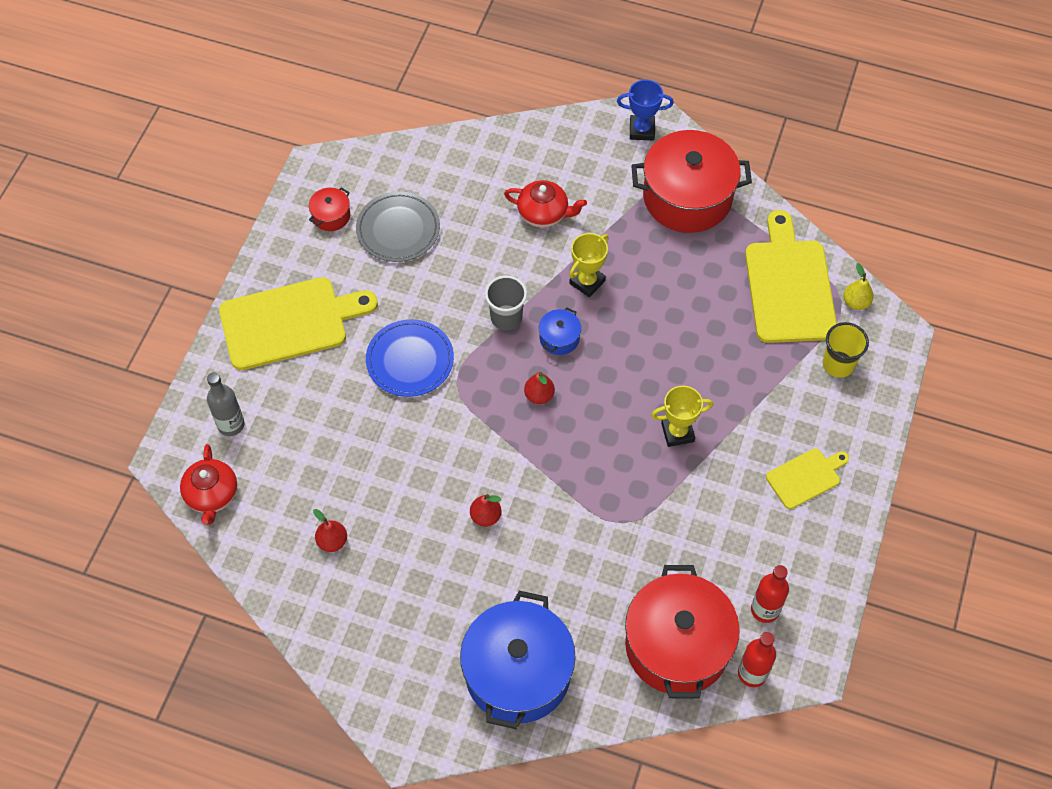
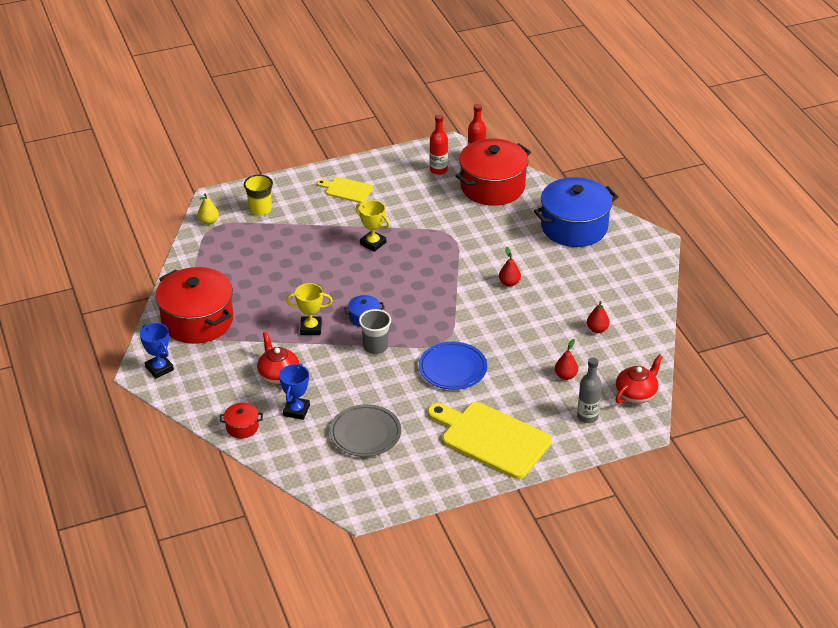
camera: 130 degrees left, 20 degrees down
(331, 216) = (391, 473): red pot -> red pot (242, 427)
(481, 197) = (296, 410): none -> blue trophy
(539, 395) = (412, 304): red pear -> red pear (565, 376)
(789, 286) = (224, 250): yellow cutting board -> none

